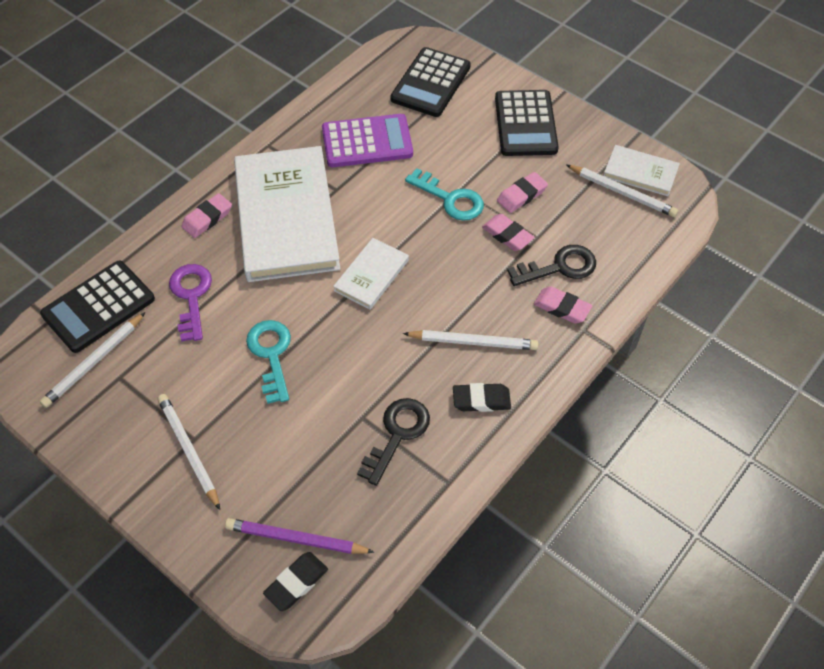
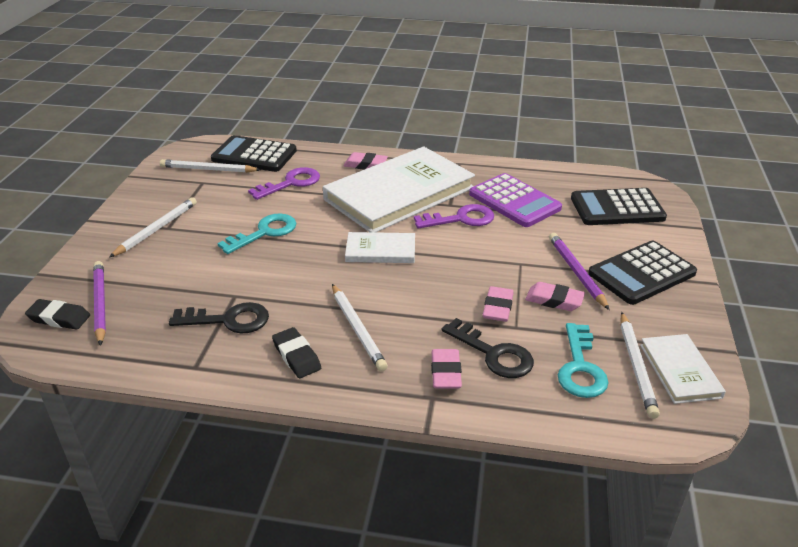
camera: 60 degrees right, 20 degrees down
(365, 193) = (461, 219): none -> purple key
(450, 199) = (503, 262): turquoise key -> turquoise key (580, 368)
(496, 161) = (576, 272): none -> purple pencil

